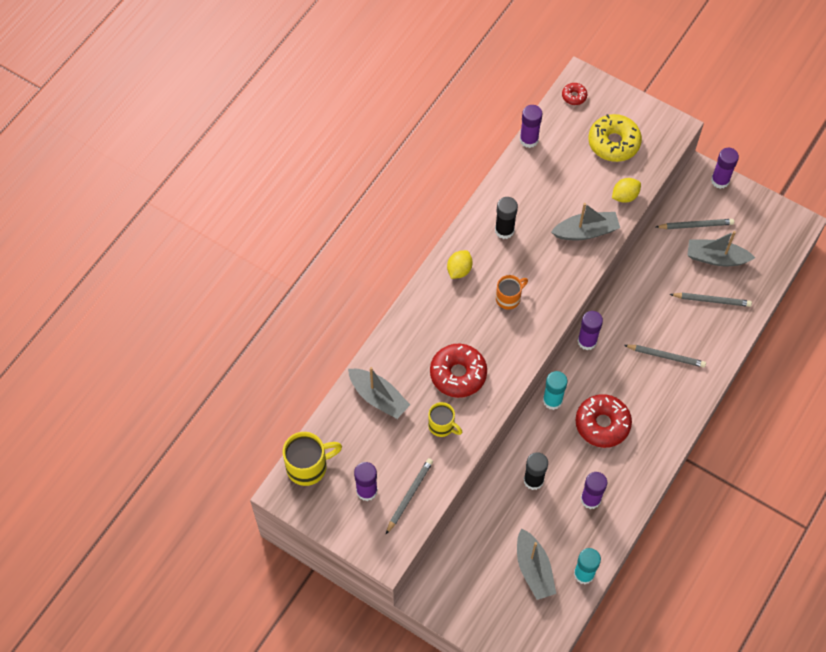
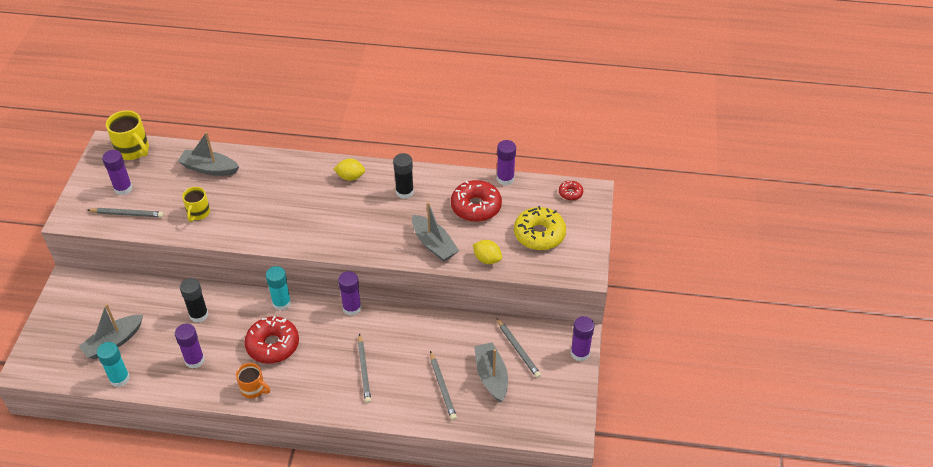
camera: 65 degrees right, 15 degrees down
(378, 397) = (209, 168): grey boat -> grey boat turned 90 degrees clockwise
(458, 374) = (251, 207): red donut -> red donut (476, 207)
(509, 298) = (339, 215): orange mug -> orange mug (253, 389)

